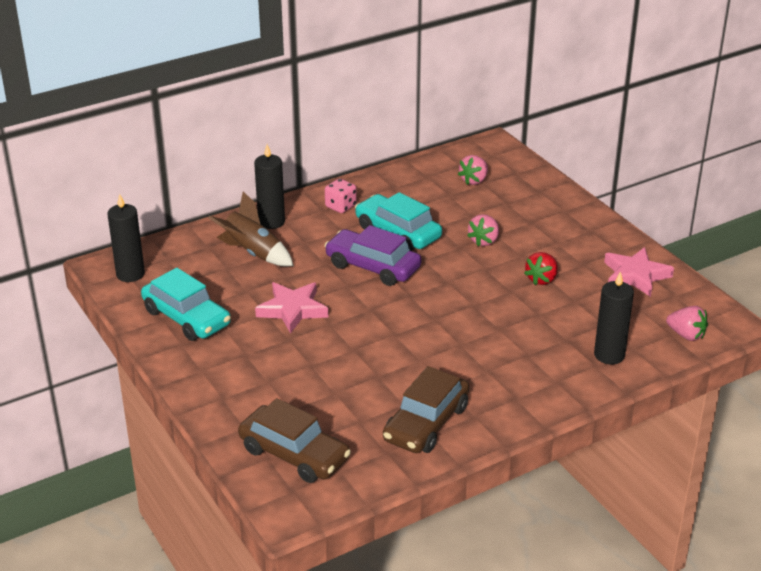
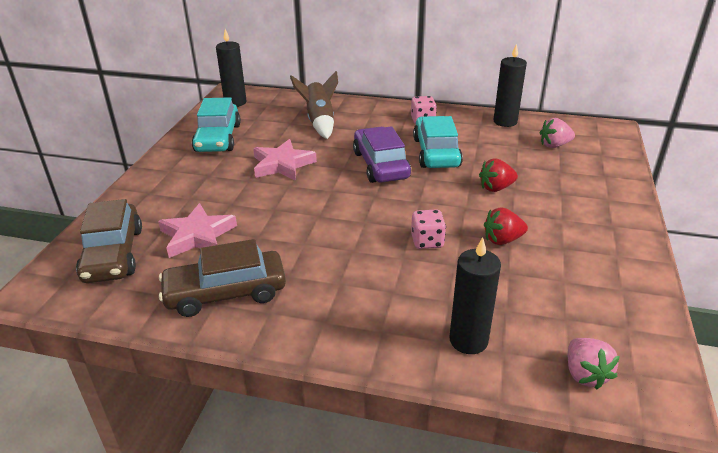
camera: 45 degrees right, 0 degrees up
(271, 222) = (362, 110): black candle -> black candle (505, 122)
(484, 241) = (496, 188): pink strawberry -> red strawberry
(498, 308) = (427, 241): none -> pink dice
(635, 275) = (605, 285): pink star -> pink star (197, 235)

